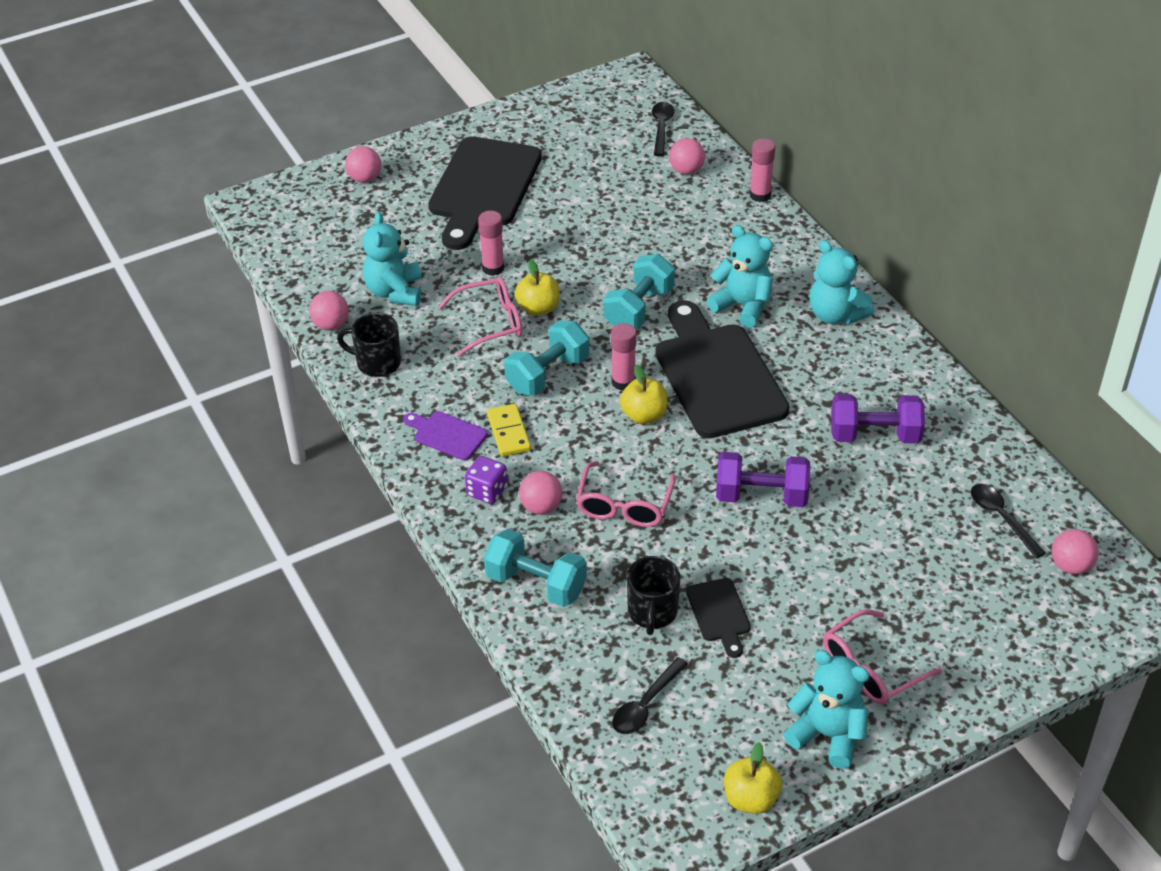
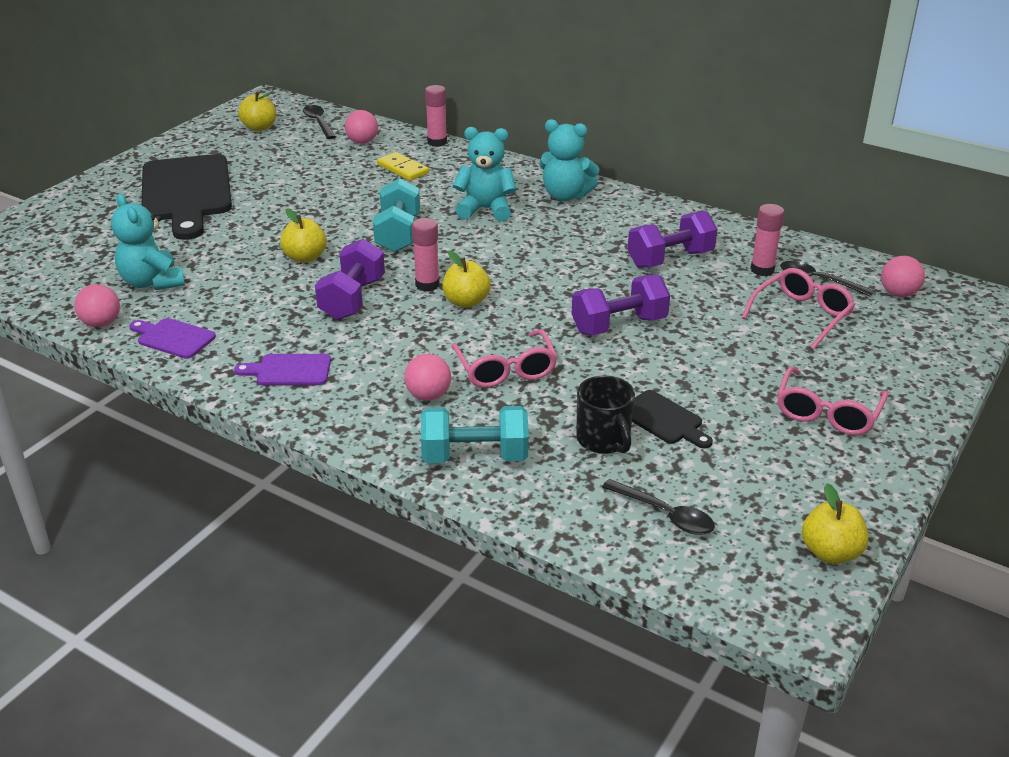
camera: 30 degrees left, 10 degrees down
(365, 178) = (62, 213): pink ball -> none
(377, 363) = (173, 338): black mug -> purple cutting board
(487, 491) = (365, 401): purple dice -> none
(491, 323) = (267, 279): pink glasses -> pink glasses (802, 315)
(493, 268) = (239, 242): pink glue stick -> pink glue stick (762, 270)
(509, 432) = (350, 350): yellow domino -> yellow domino (403, 169)
(547, 374) = (352, 299): turquoise dumbbell -> purple dumbbell
(600, 117) = (259, 127): none -> yellow apple
(645, 704) = (665, 514): black spoon -> black spoon turned 60 degrees counterclockwise
(717, 375) = (505, 258): black cutting board -> none
(827, 735) = (843, 475): turquoise teddy bear -> none

